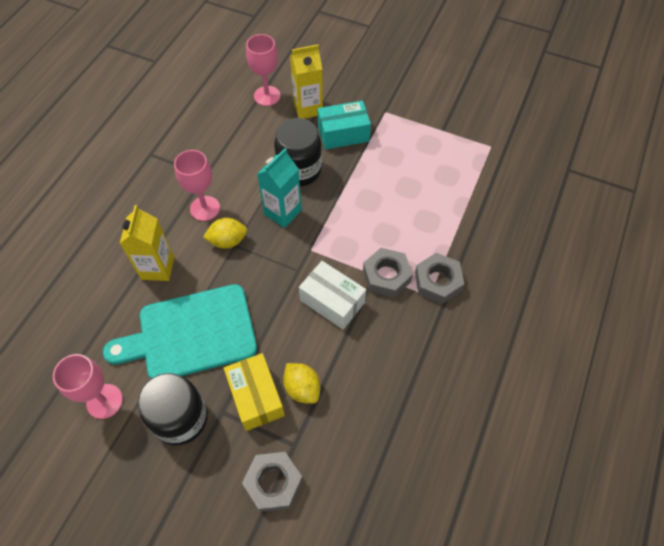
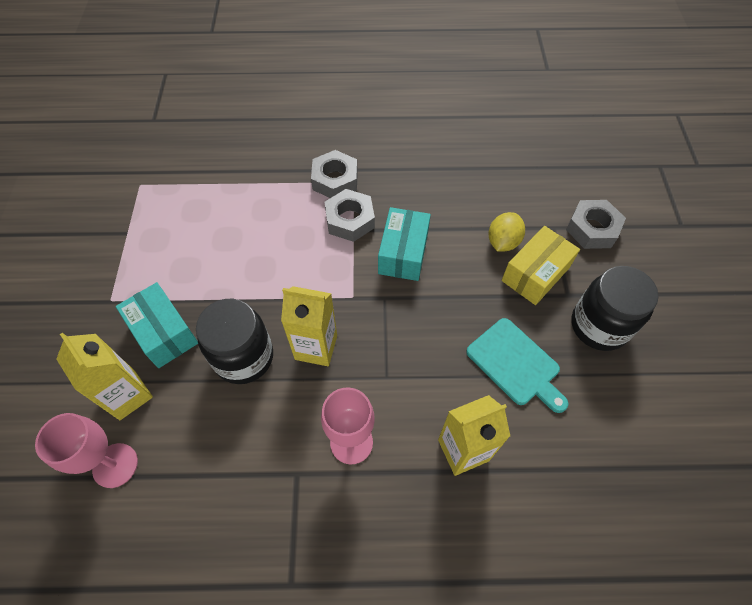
camera: 115 degrees left, 0 degrees up
(104, 401) = (637, 408): pink goblet -> none
(191, 334) = (515, 364): turquoise cutting board -> turquoise cutting board, size x0.62
(228, 241) = (385, 388): yellow lemon -> none
(283, 212) = (316, 347): turquoise carton -> yellow carton
(332, 301) = (403, 253): white box -> turquoise box

